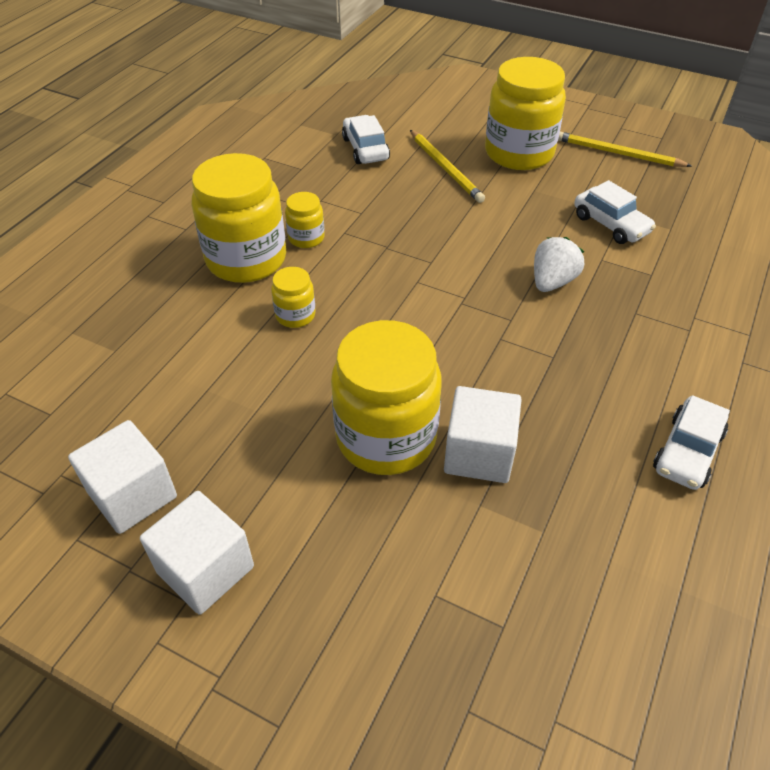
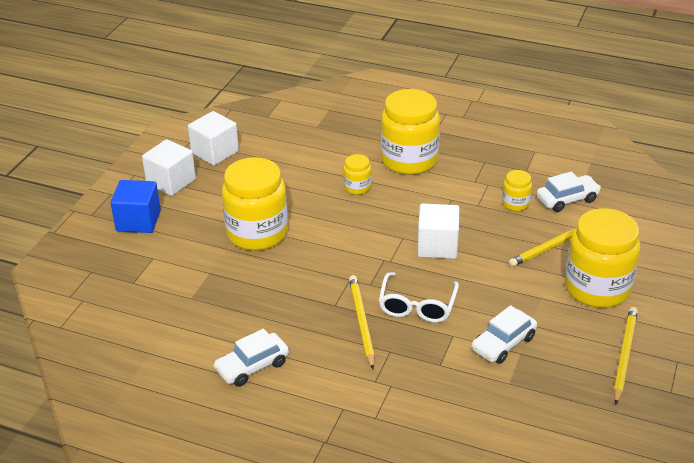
camera: 85 degrees right, 10 degrees down
(306, 238) = (439, 183): yellow jar -> yellow jar (515, 204)
(320, 625) = (138, 221): none -> blue cube
(479, 453) = (246, 271): white cube -> white cube (437, 246)
(552, 282) = (417, 306): white strawberry -> white glasses
(585, 333) = (361, 322): none -> yellow pencil
(687, 451) = (252, 366): white car -> white car turned 60 degrees counterclockwise

